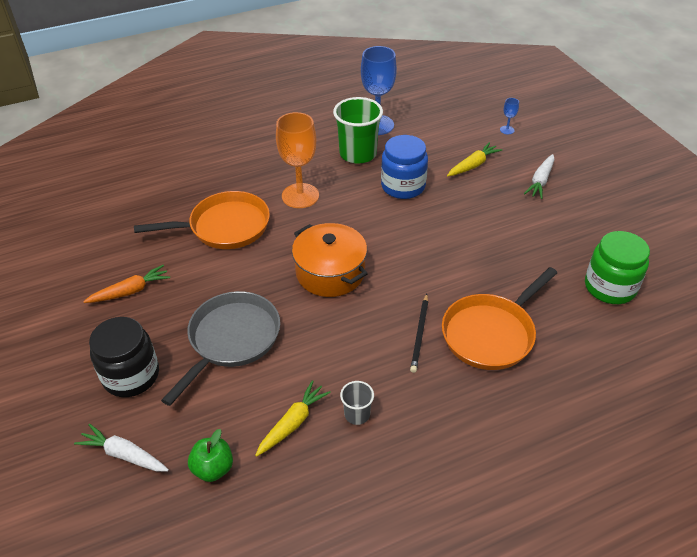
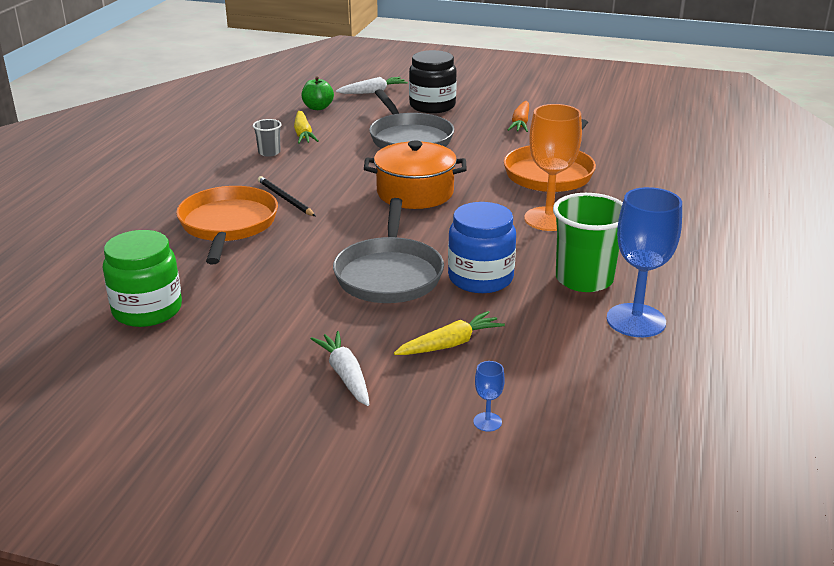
camera: 130 degrees right, 15 degrees down
(444, 220) = (389, 274): none -> grey pan
(473, 165) = (450, 344): yellow carrot -> yellow carrot turned 120 degrees counterclockwise

